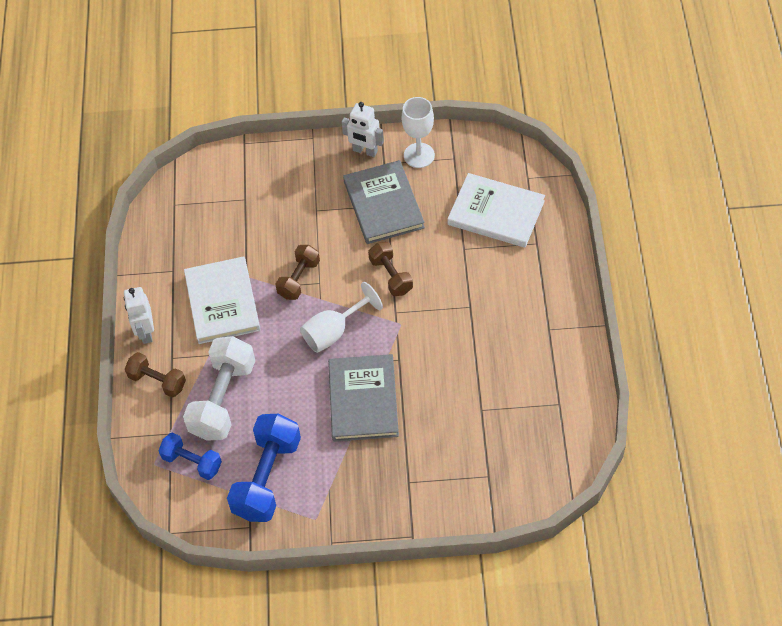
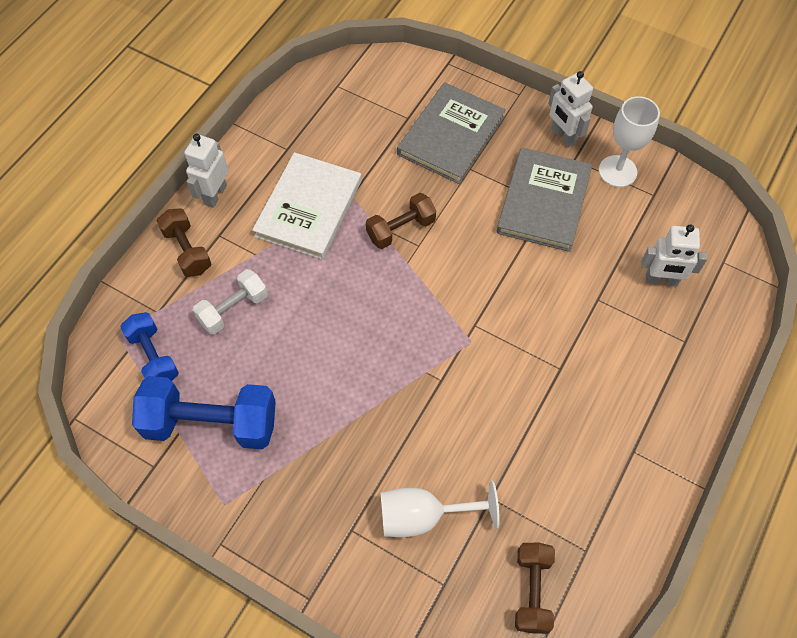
camera: 30 degrees right, 5 degrees up
(223, 399) = (233, 309): white dumbbell -> white dumbbell, size x0.58
(267, 478) = (211, 423): blue dumbbell -> blue dumbbell turned 45 degrees clockwise
(334, 331) = (396, 306): white goblet -> white goblet (424, 516)
(363, 400) = (371, 401): grey book -> grey book (451, 136)
(391, 276) = (498, 282): brown dumbbell -> brown dumbbell (532, 591)
(496, 213) = (661, 280): white book -> white robot

